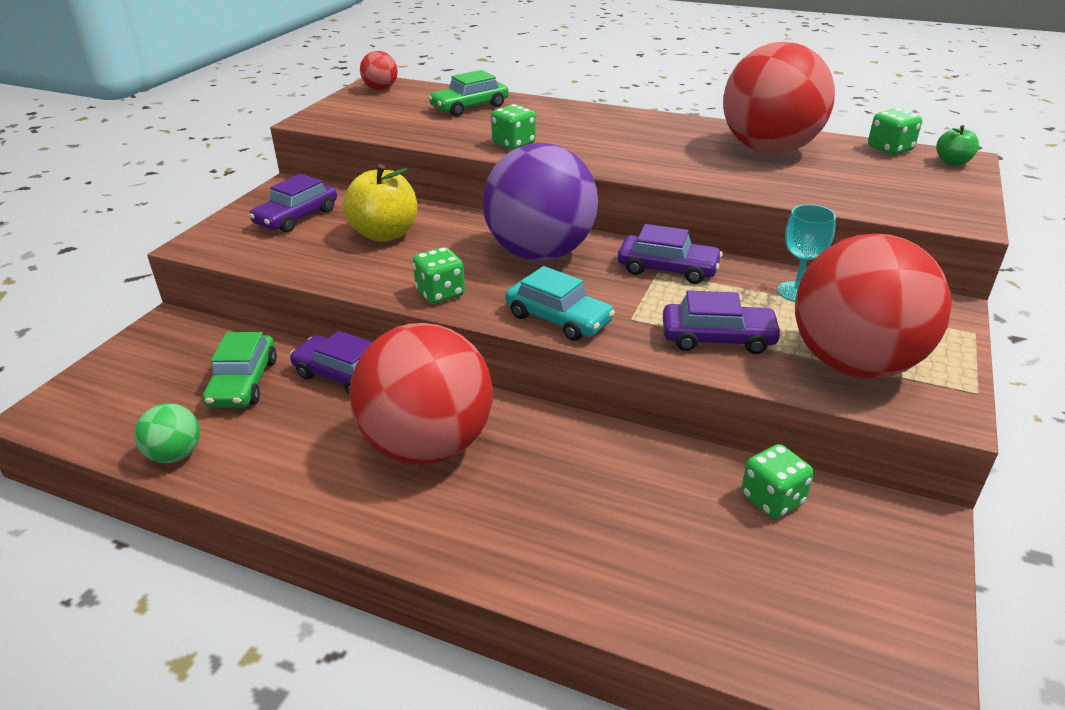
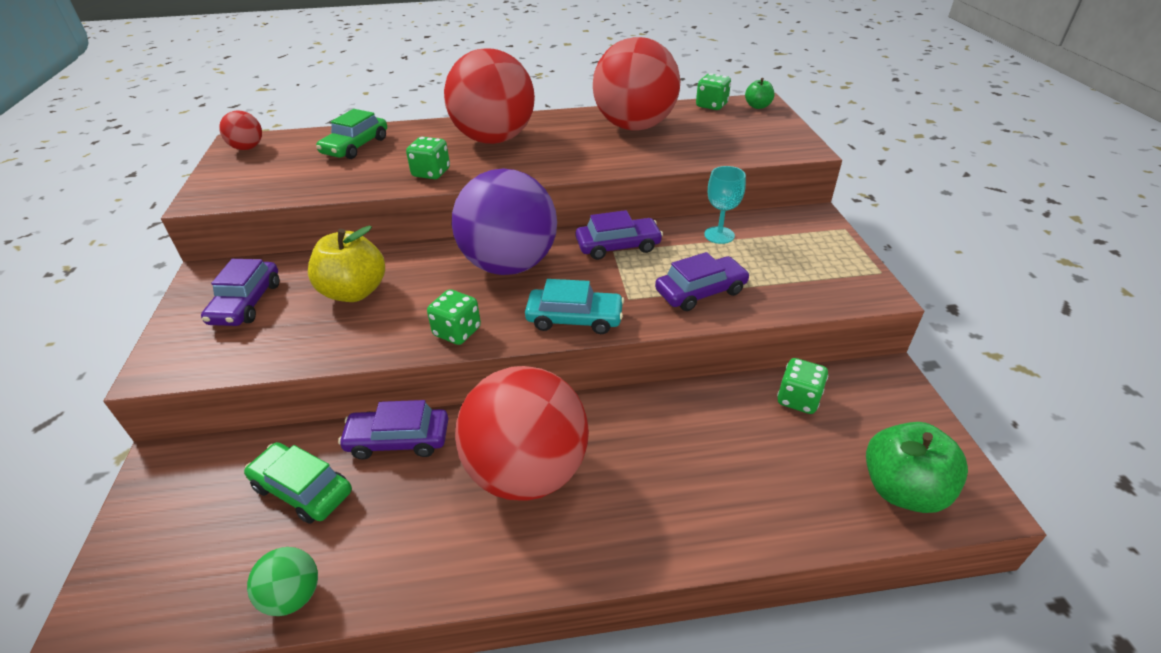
camera: 30 degrees left, 5 degrees up
(243, 382) = (302, 489): green car -> green car turned 150 degrees clockwise
(818, 641) = (902, 489): none -> green apple
(854, 363) = (799, 278): red ball -> red ball (494, 139)

